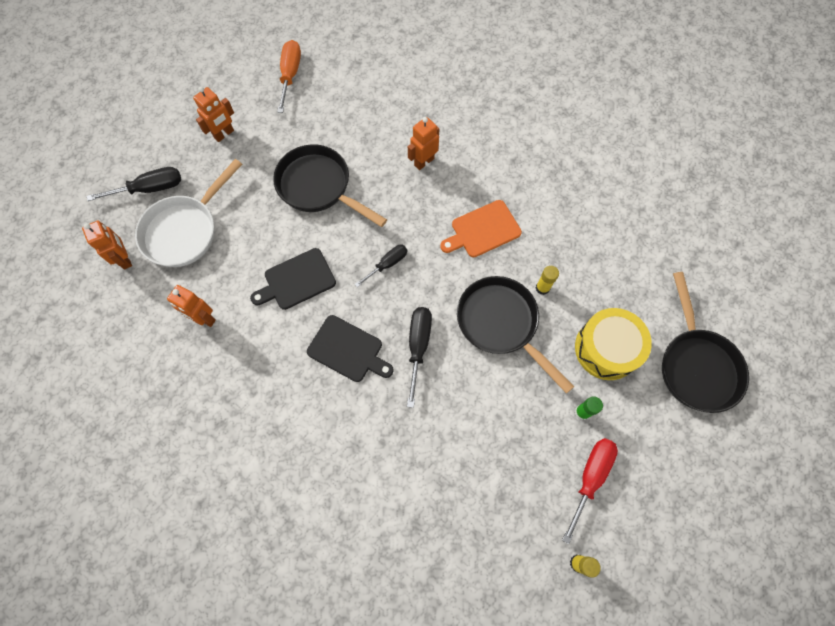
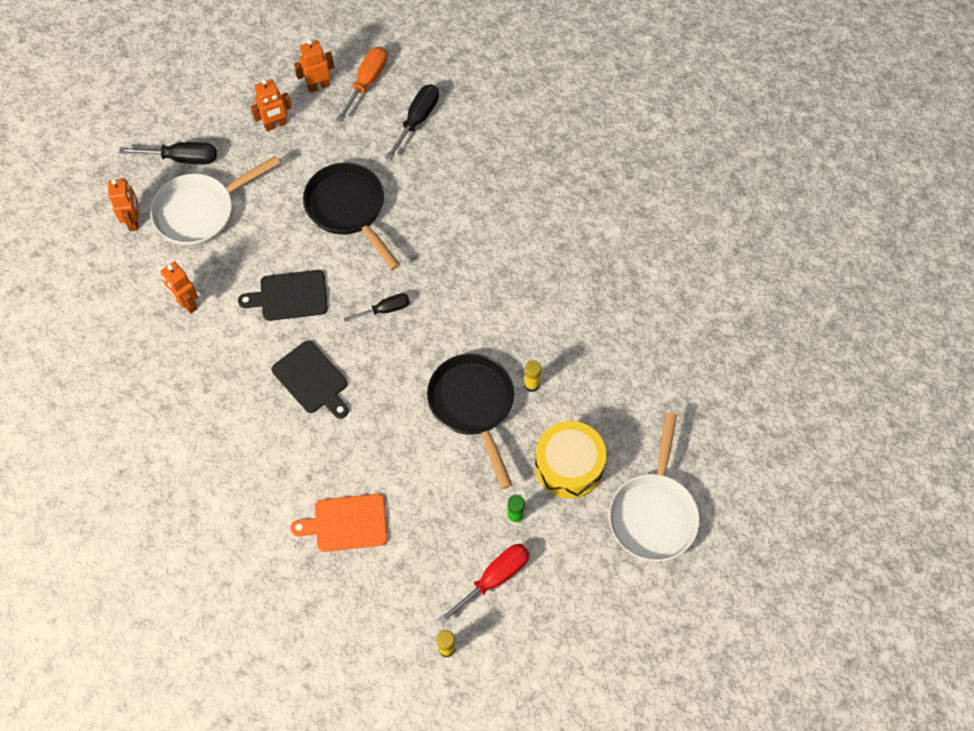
camera: 20 degrees right, 5 degrees down
(418, 346) = (381, 399): black screwdriver -> black screwdriver (417, 120)
(424, 162) = (467, 217): orange robot -> orange robot (318, 86)
(483, 230) = (497, 307): orange cutting board -> orange cutting board (346, 523)
(696, 365) = (653, 513): black pan -> white pan

